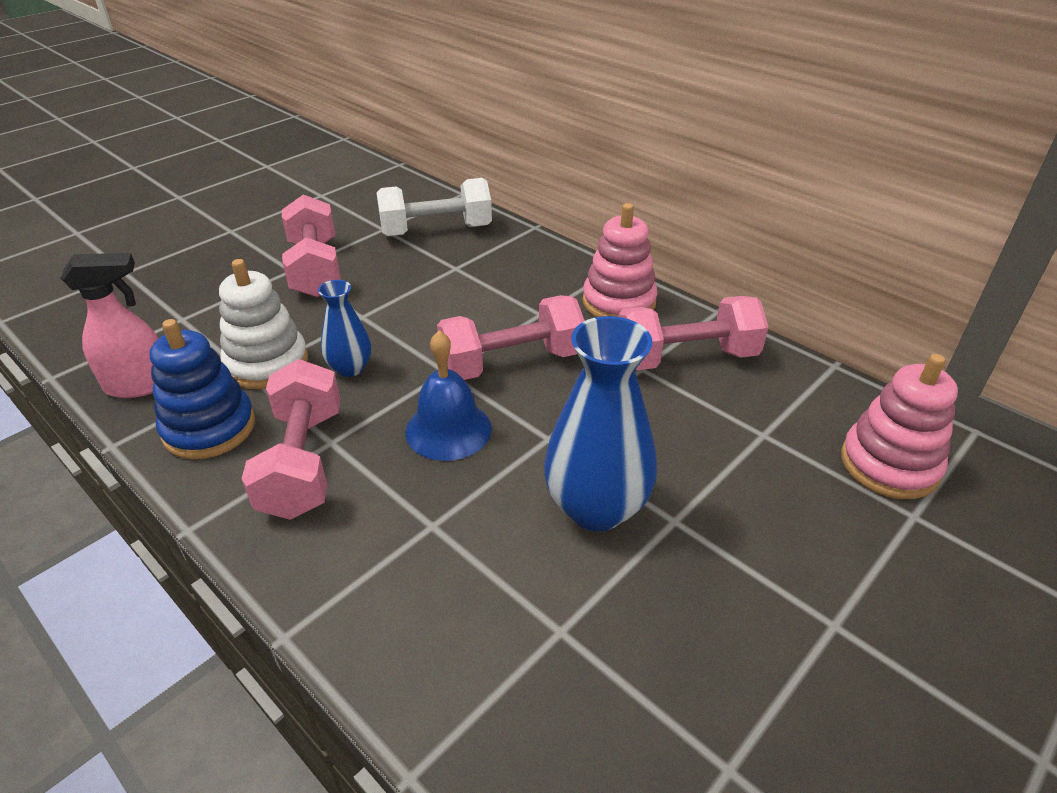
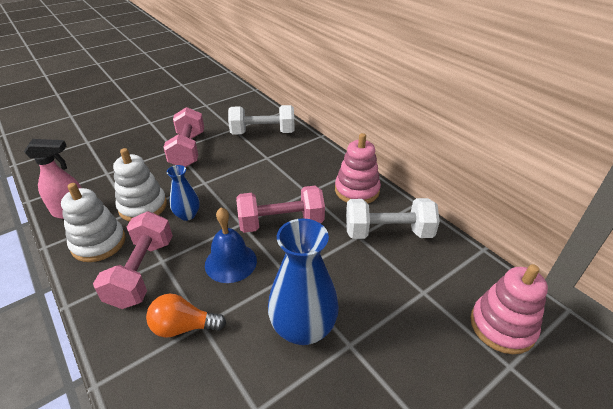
camera: 10 degrees right, 0 degrees up
(209, 428) = (99, 243): blue stacking toy -> white stacking toy
(403, 532) = (183, 327): none -> orange light bulb
(686, 358) = (388, 232): pink dumbbell -> white dumbbell

